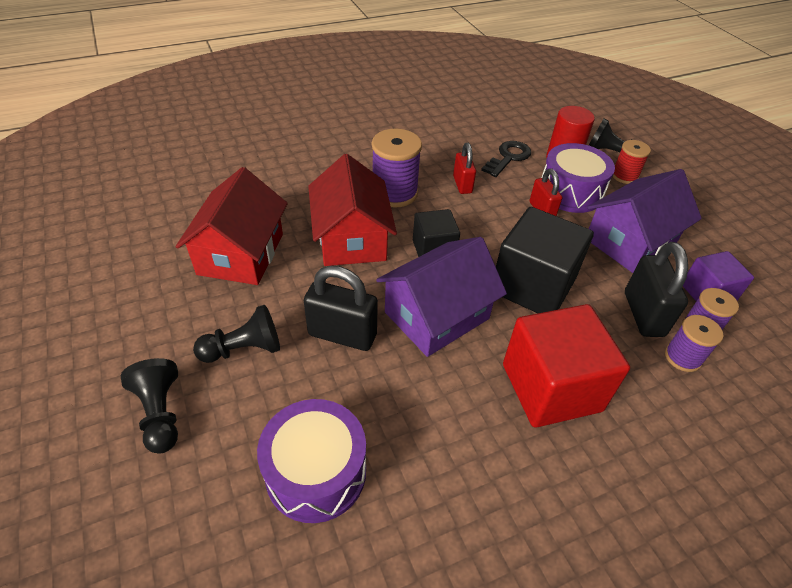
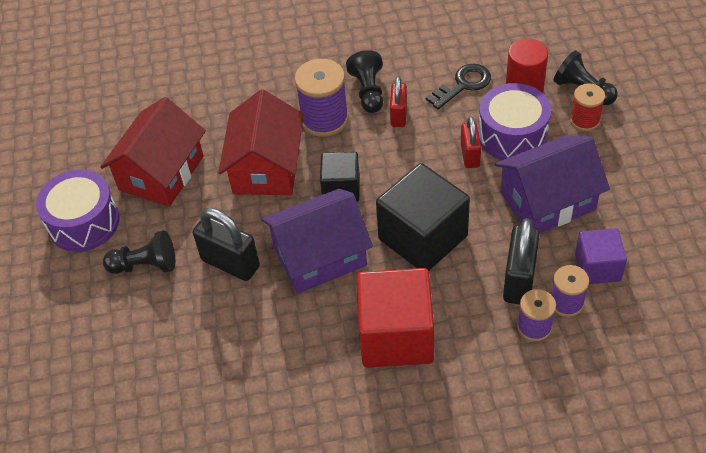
camera: 20 degrees right, 5 degrees up
(160, 413) = (71, 310): black pawn -> black pawn (368, 92)
(316, 472) = (178, 373): purple drum -> purple drum (84, 222)

